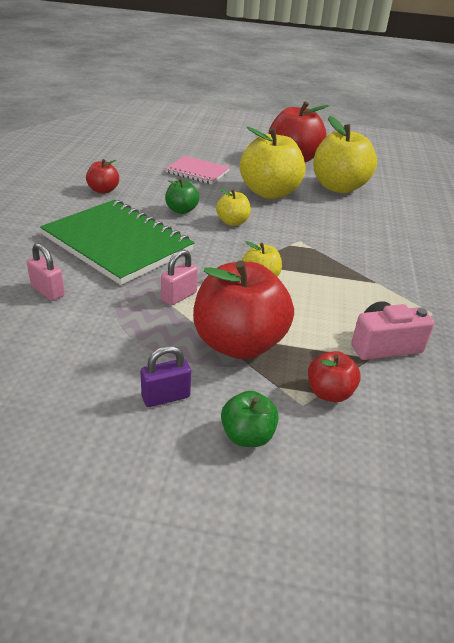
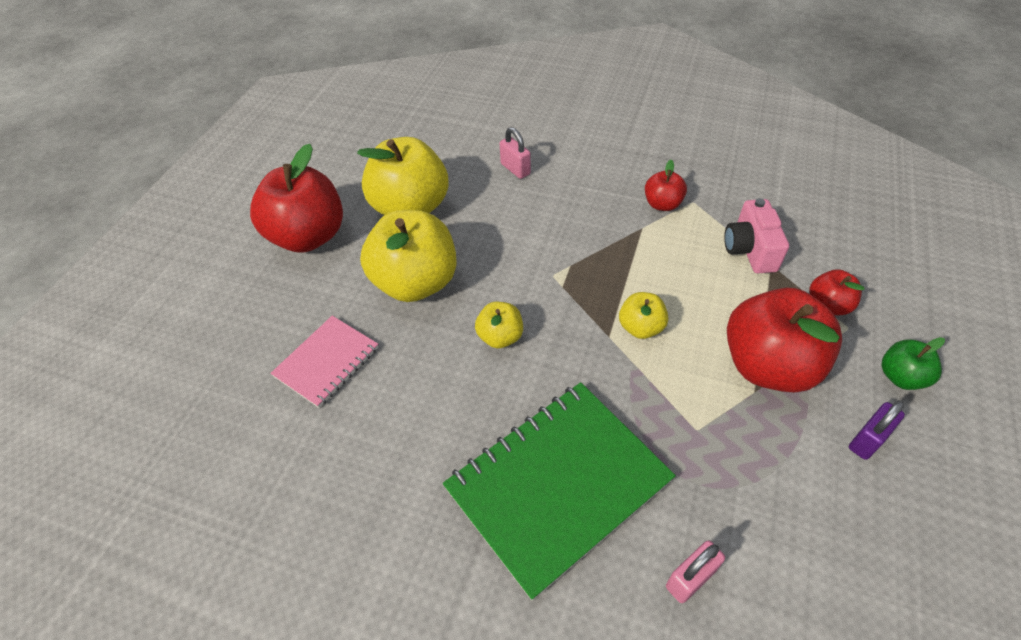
camera: 75 degrees left, 15 degrees up
(103, 190) = (373, 508): red apple -> red apple (662, 204)
(166, 397) = (867, 440): purple padlock -> purple padlock turned 60 degrees clockwise
(179, 296) = (686, 415): pink padlock -> pink padlock (515, 169)
(181, 210) = (459, 395): green apple -> none

